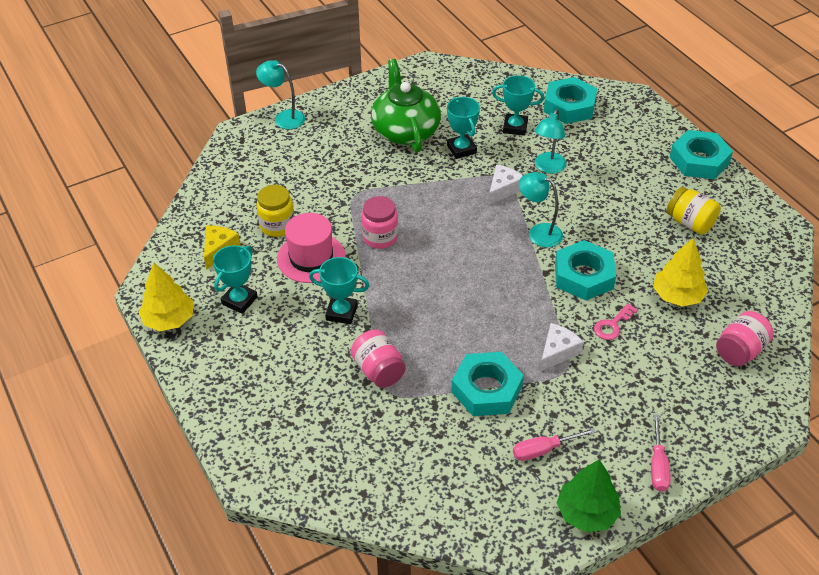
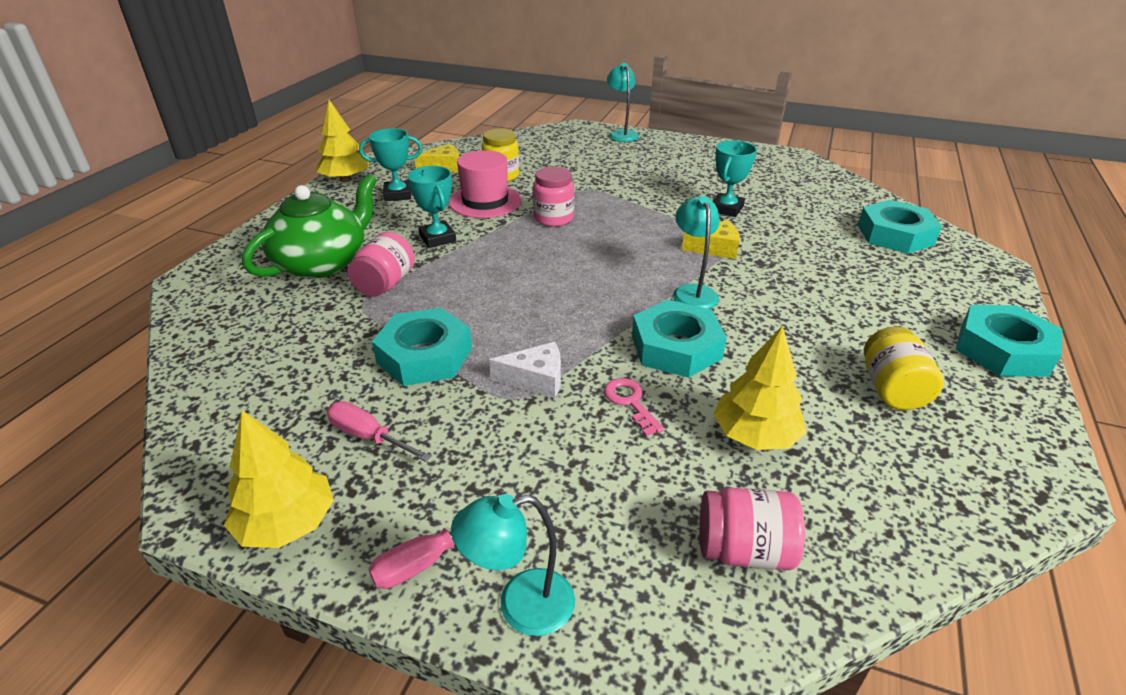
camera: 50 degrees right, 10 degrees down
(405, 131) = (699, 178): green teapot -> green teapot (323, 263)
(503, 189) = (715, 248): white cheese -> yellow cheese
(515, 127) = (806, 221): turquoise trophy -> none
(548, 168) = (790, 259): turquoise lamp -> turquoise lamp (520, 606)
(587, 513) = (287, 524): green tree -> yellow tree
(612, 325) = (630, 402): pink key -> pink key turned 60 degrees clockwise

